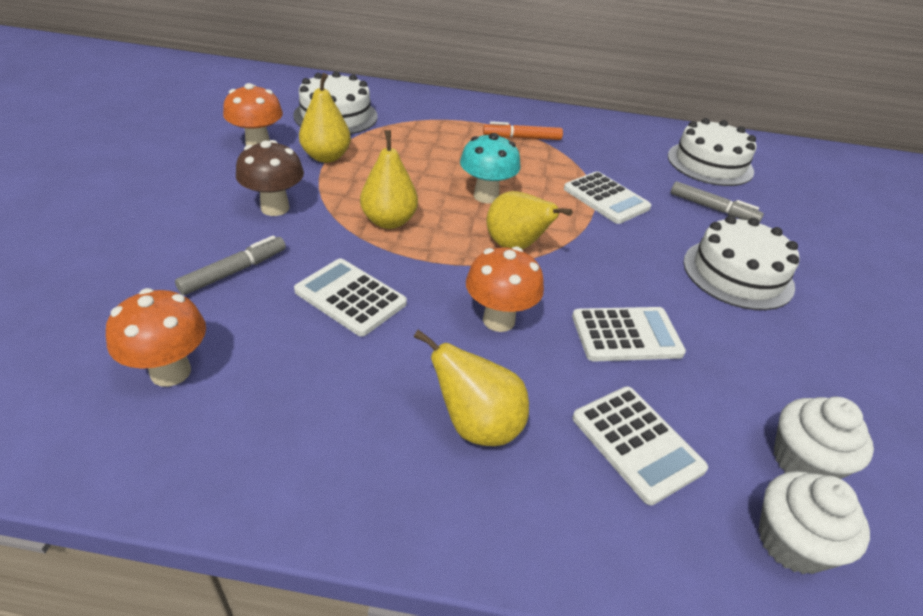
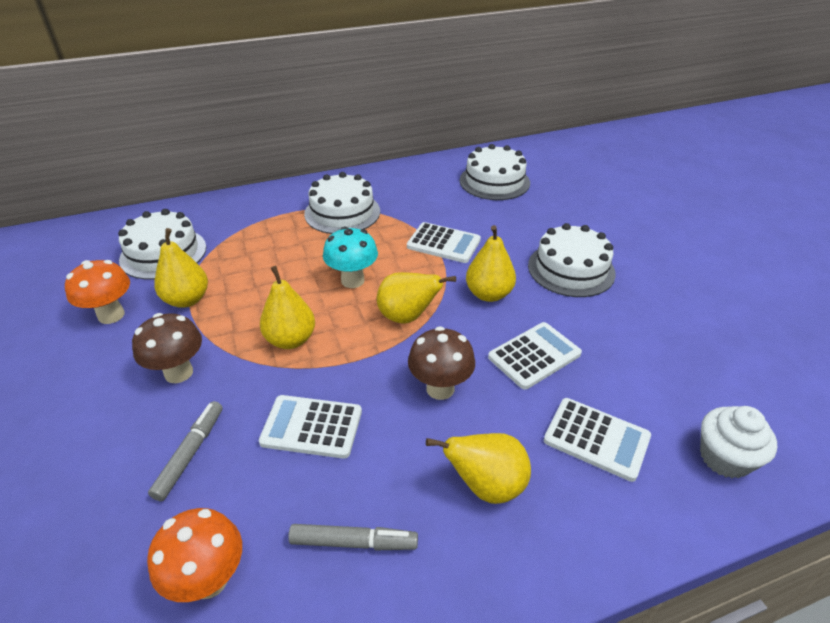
camera: 25 degrees left, 0 degrees up
(499, 320) = (440, 388): orange mushroom -> brown mushroom
(522, 138) = (342, 212): orange marker -> white cake
(619, 260) = (488, 294): none -> yellow pear
(713, 209) = (521, 221): grey marker -> grey marker (354, 542)
(803, 461) = (696, 396): white cupcake -> none

